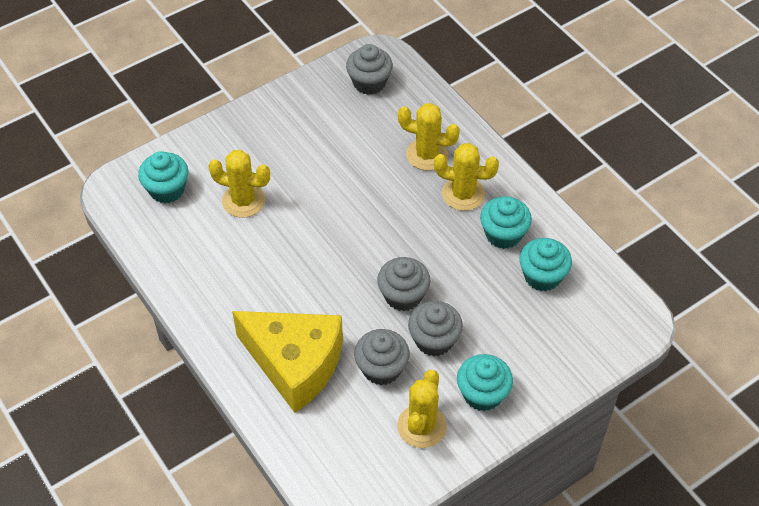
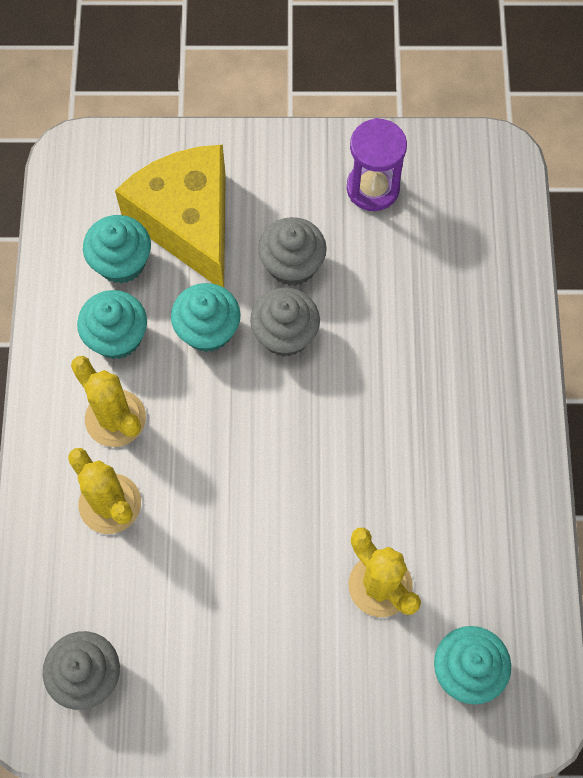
camera: 145 degrees left, 15 degrees up
(295, 364) = (455, 329): yellow cheese -> yellow cheese (188, 222)
(381, 368) = (368, 269): grey cupcake -> none
(422, 426) = (373, 188): yellow cactus -> purple hourglass
(482, 394) = (289, 182): turquoise cupcake -> turquoise cupcake (208, 330)

